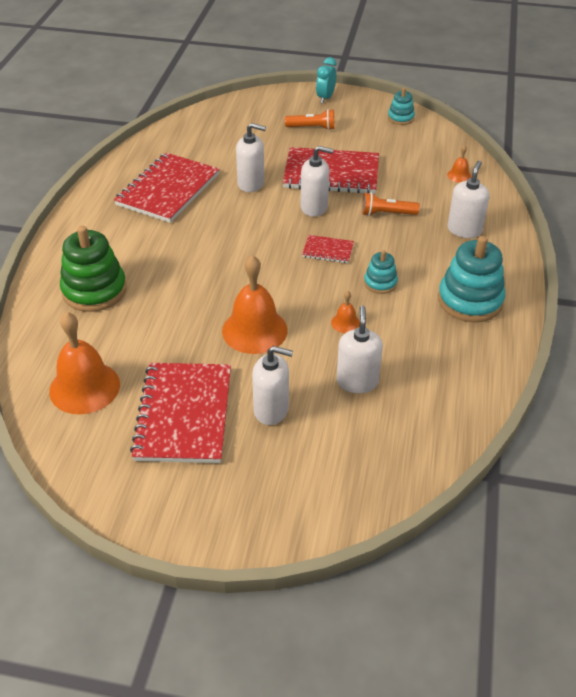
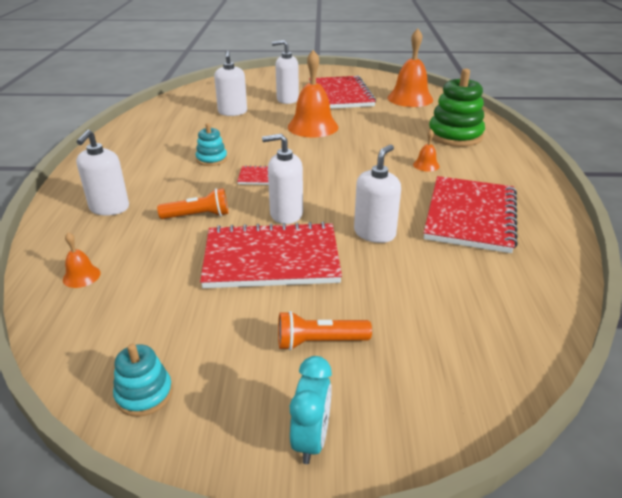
camera: 170 degrees right, 10 degrees down
(251, 184) = (374, 233): white soap dispenser -> white soap dispenser turned 120 degrees clockwise
(345, 323) = (242, 135): orange bell -> orange bell (426, 165)
(470, 301) = (132, 155): turquoise stacking toy -> none

